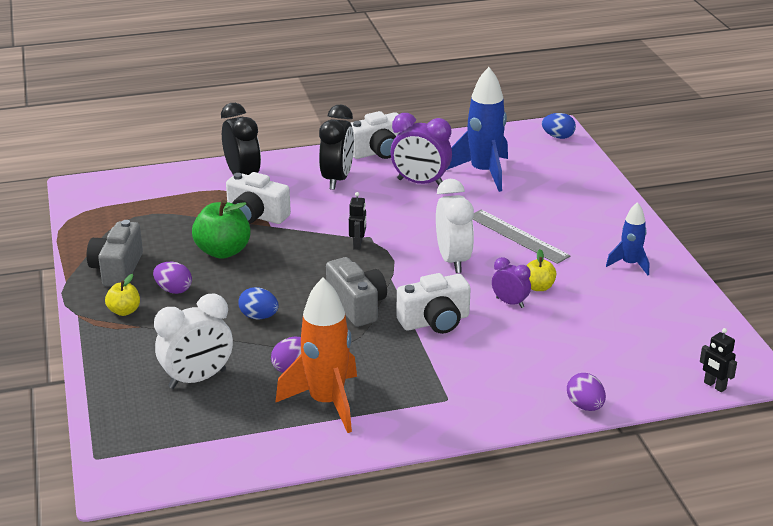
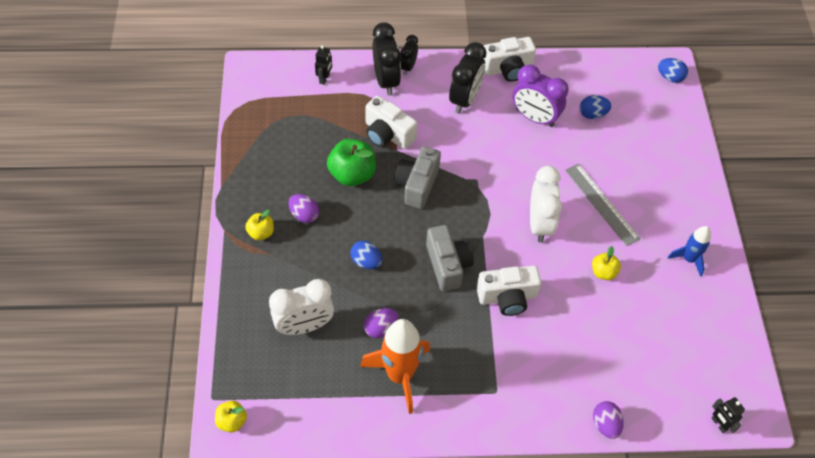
camera: 10 degrees right, 25 degrees up
(117, 269) = (264, 180): grey camera -> grey camera (417, 185)
(125, 473) = (232, 421): none -> yellow apple
(265, 164) = (408, 67): none -> black clock
(358, 244) = (464, 188): black robot -> black robot (324, 79)
(483, 173) = (592, 114): blue rocket -> blue egg
(510, 303) = (574, 287): purple clock -> none

